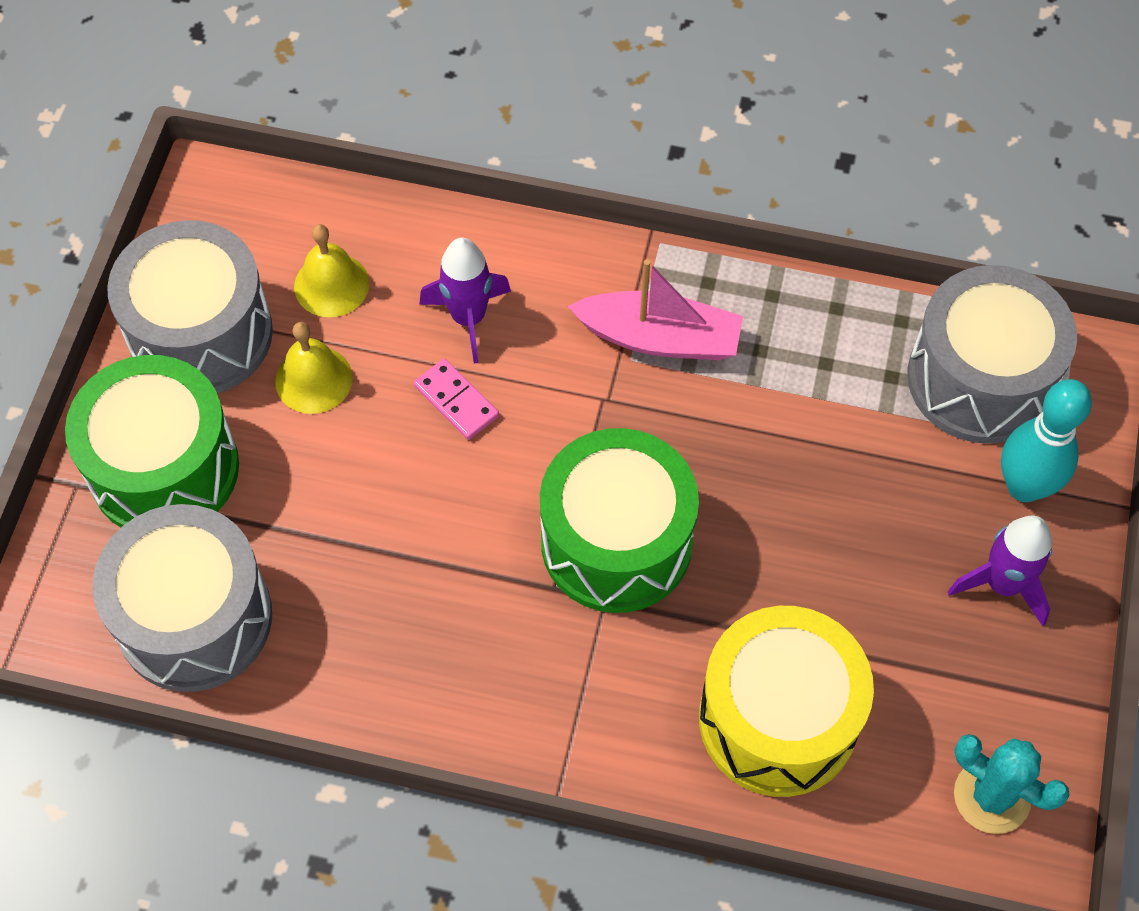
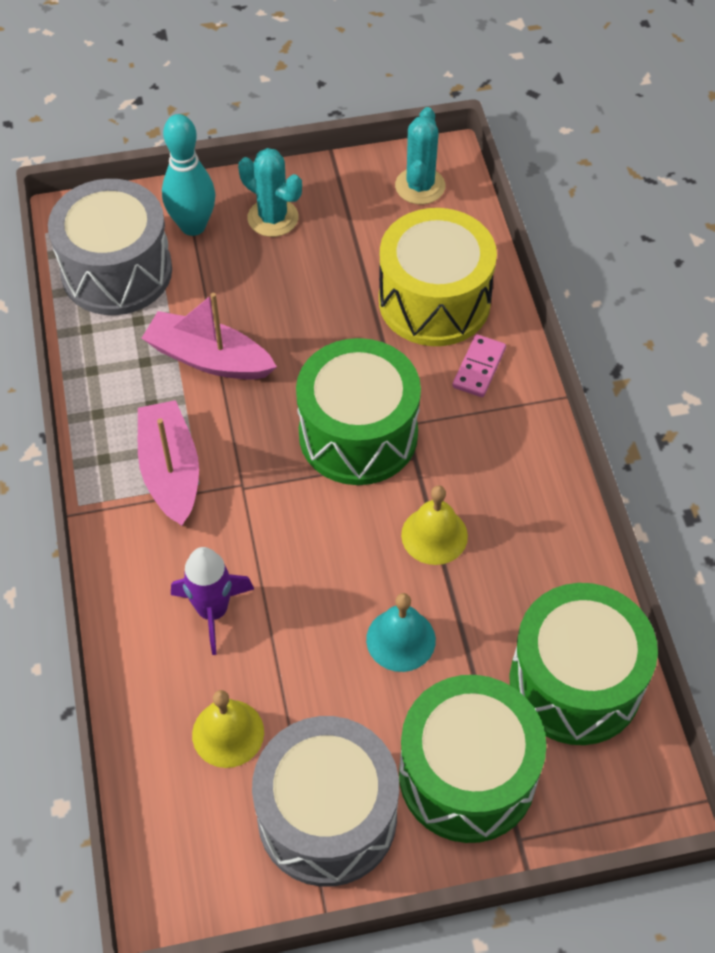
camera: 115 degrees left, 5 degrees down
(194, 618) = (575, 682): grey drum -> green drum
(313, 379) = (326, 701): yellow bell -> yellow bell (434, 535)
(339, 473) = (401, 639): none -> turquoise bell
(456, 401) = (294, 586): pink domino -> pink domino (479, 368)
(800, 429) = (208, 358): none -> pink boat
(1002, 584) = (273, 218): purple rocket -> turquoise cactus

